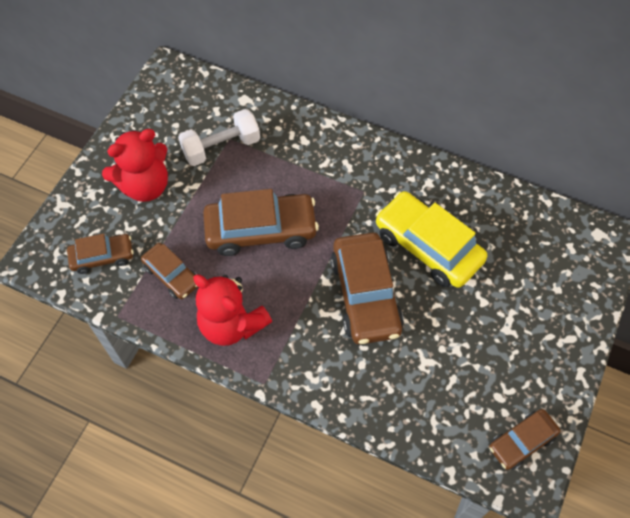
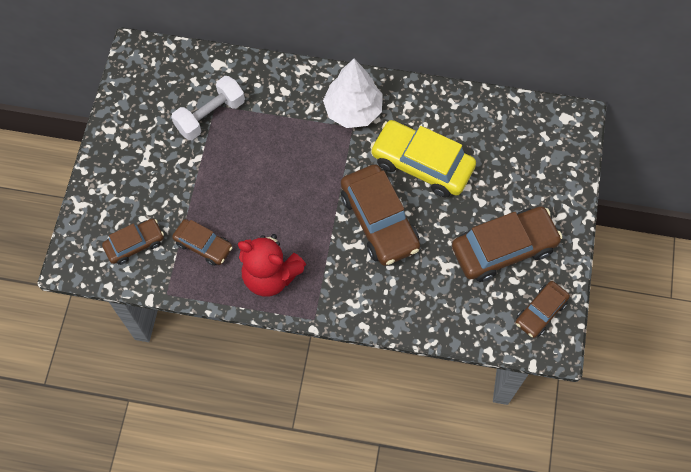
camera: 15 degrees left, 5 degrees up
(145, 186) = (151, 169): red teddy bear -> none
(261, 230) = (270, 185): brown car -> brown car (503, 248)
(369, 175) = (353, 110): none -> white tree

